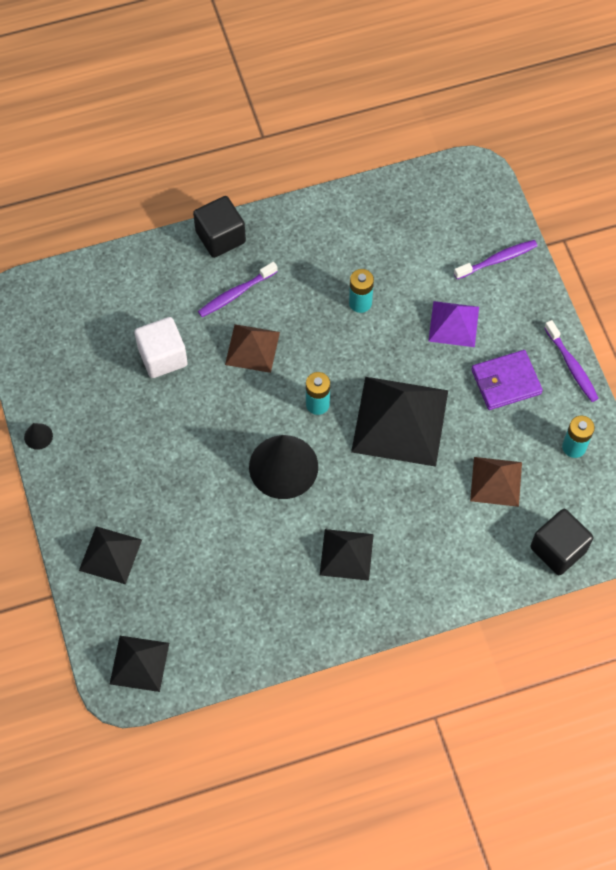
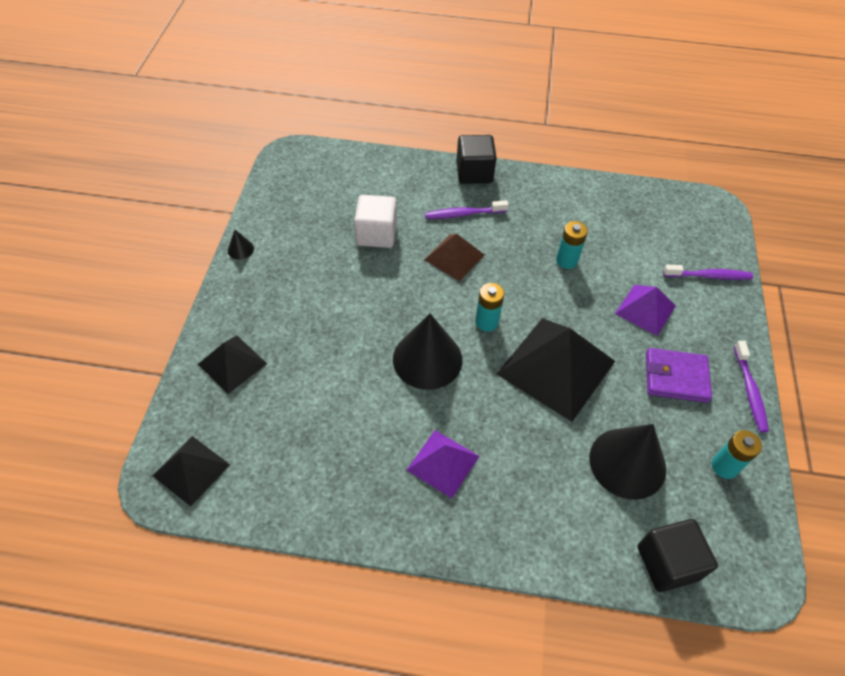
camera: 25 degrees right, 10 degrees down
(346, 554) = (443, 463): black pyramid -> purple pyramid
(496, 481) = (627, 463): brown pyramid -> black cone

